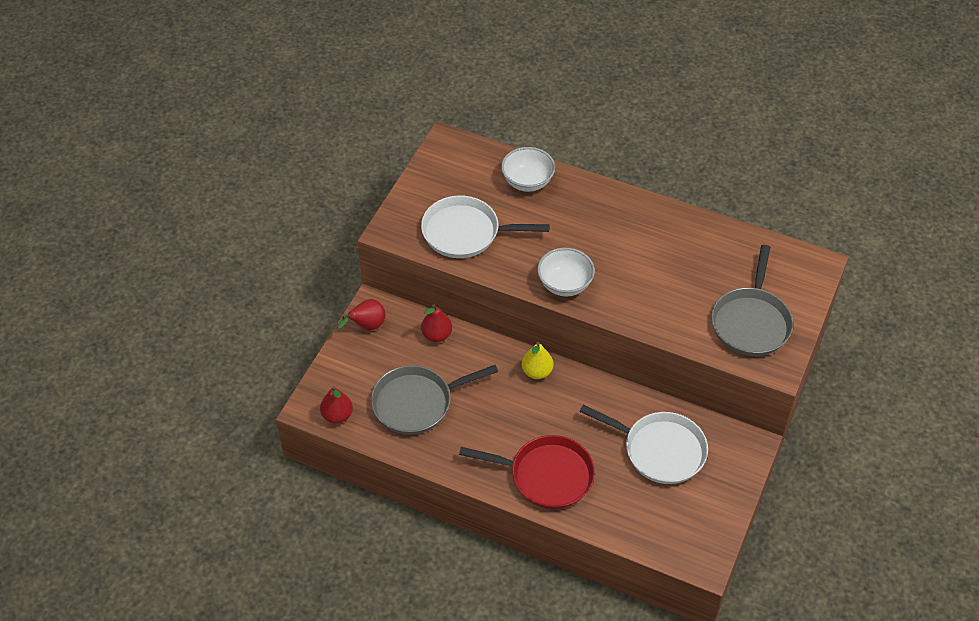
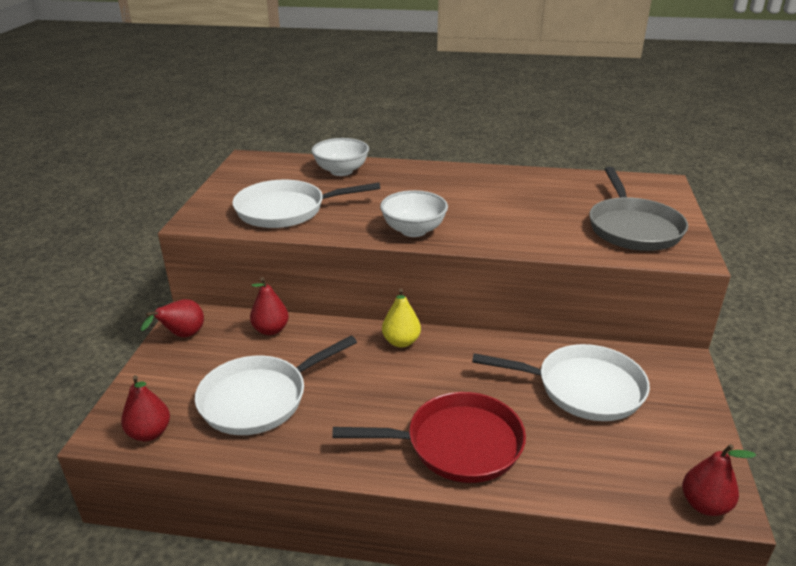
camera: 15 degrees left, 20 degrees down
(417, 403) = (259, 398): grey pan -> white pan
(692, 560) = (704, 505): none -> red pear

